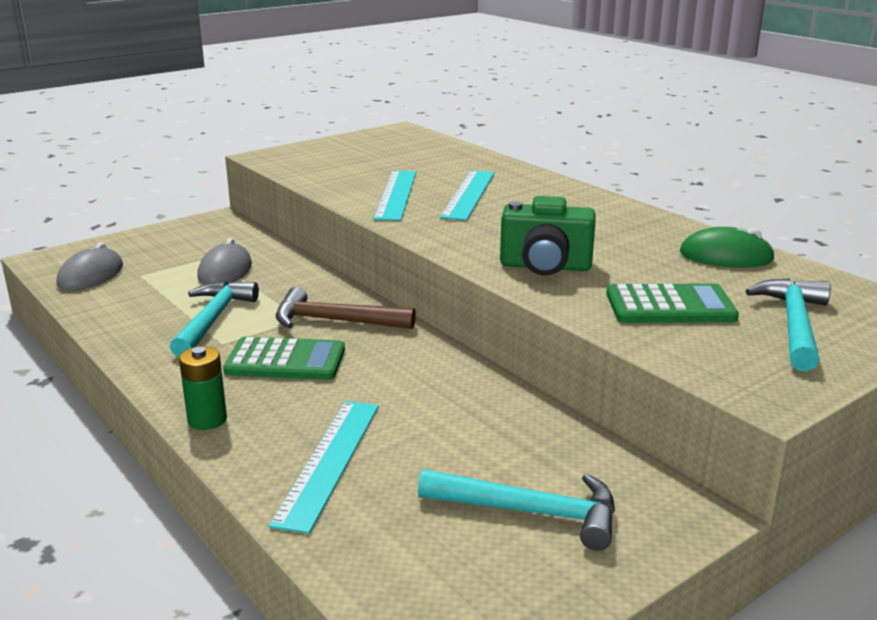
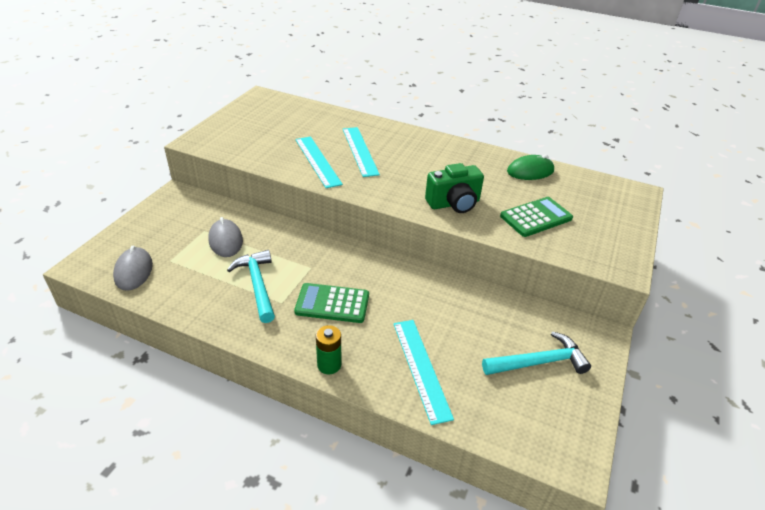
camera: 30 degrees left, 15 degrees up
(285, 360) = (332, 303): green calculator -> green calculator turned 150 degrees counterclockwise
(335, 321) = (333, 263): brown hammer -> none
(794, 325) = (596, 215): turquoise hammer -> none

